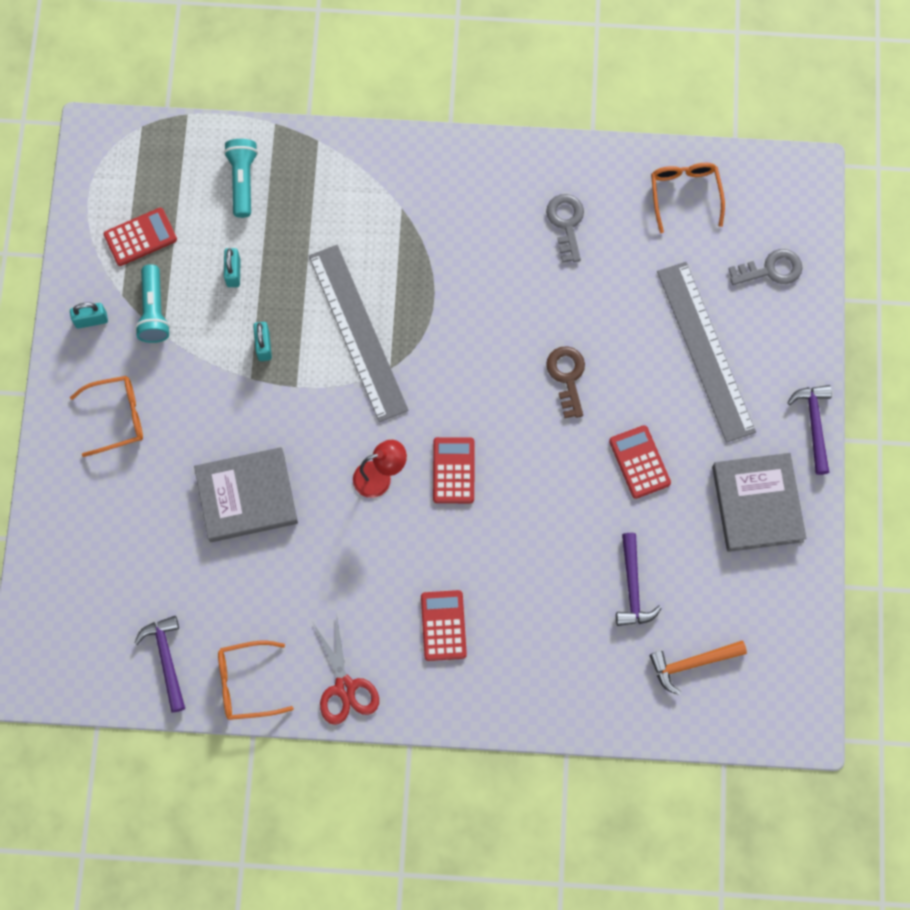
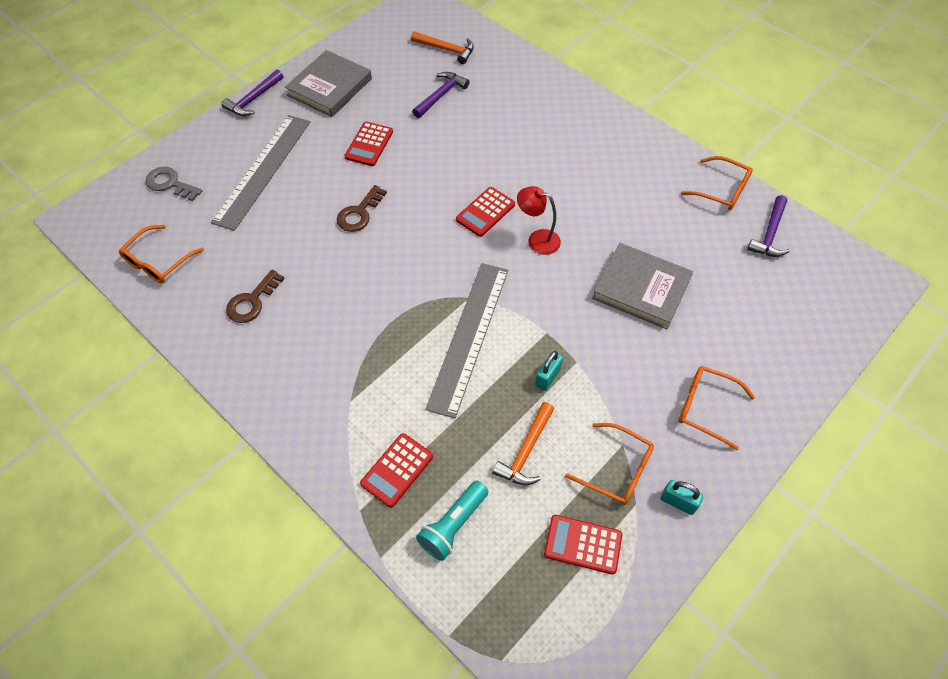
camera: 140 degrees left, 15 degrees down
(154, 311) = (616, 469): turquoise flashlight -> orange glasses
(233, 272) = (526, 451): turquoise padlock -> orange hammer
(345, 687) = (658, 152): red scissors -> none
(443, 625) = (569, 144): red calculator -> red calculator (397, 470)
(566, 223) = (252, 301): grey key -> brown key

